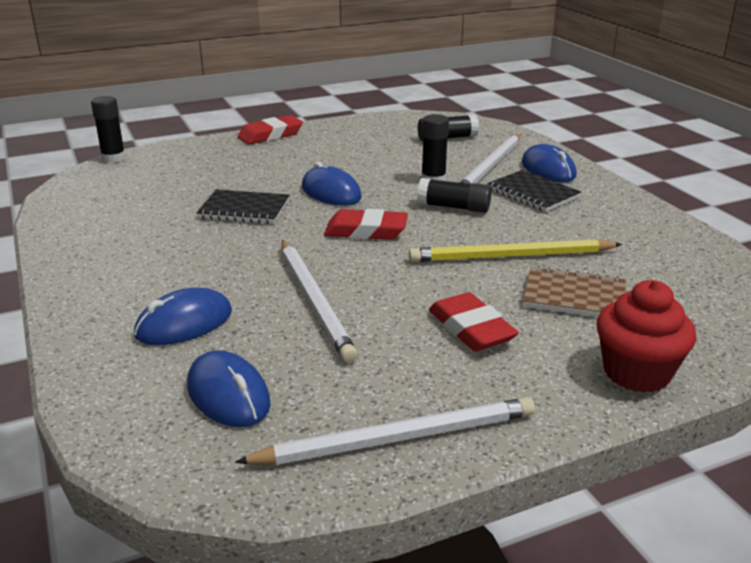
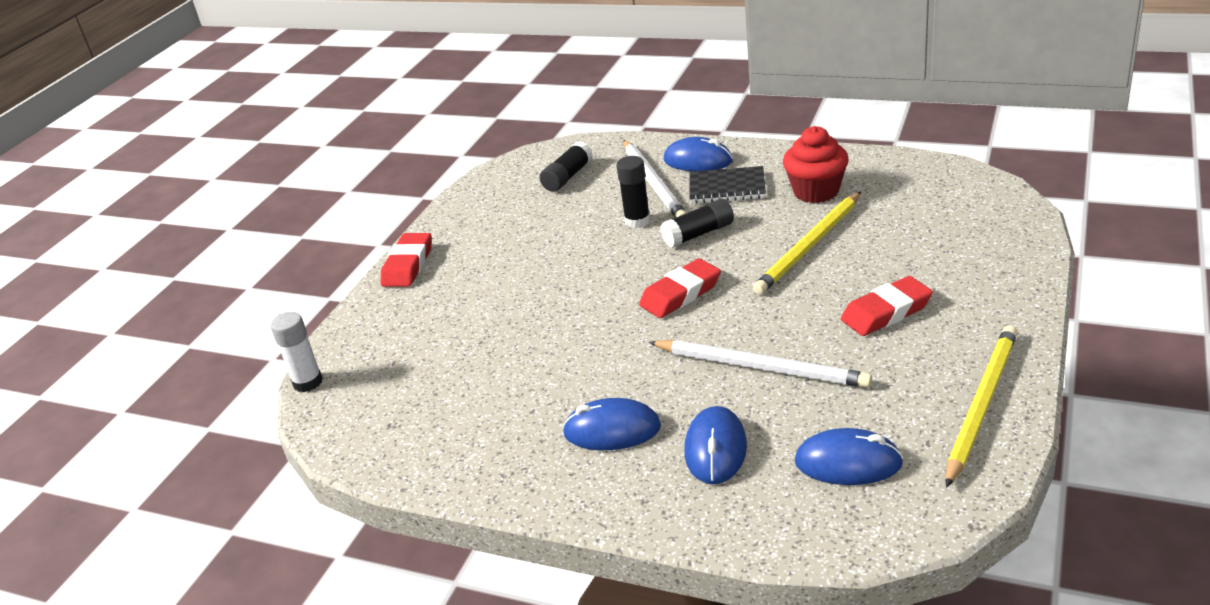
camera: 40 degrees left, 5 degrees up
(113, 158) = (308, 382): black glue stick -> white glue stick
(244, 209) = (550, 342): black notebook -> none
(331, 192) = (584, 282): blue mouse -> blue mouse (612, 430)
(397, 438) = (981, 404): white pencil -> yellow pencil
(471, 329) = (886, 312): red eraser -> red eraser turned 45 degrees counterclockwise
(574, 296) = (896, 248): brown notebook -> none
(636, 372) = (1010, 272): red cupcake -> red cupcake (816, 191)

